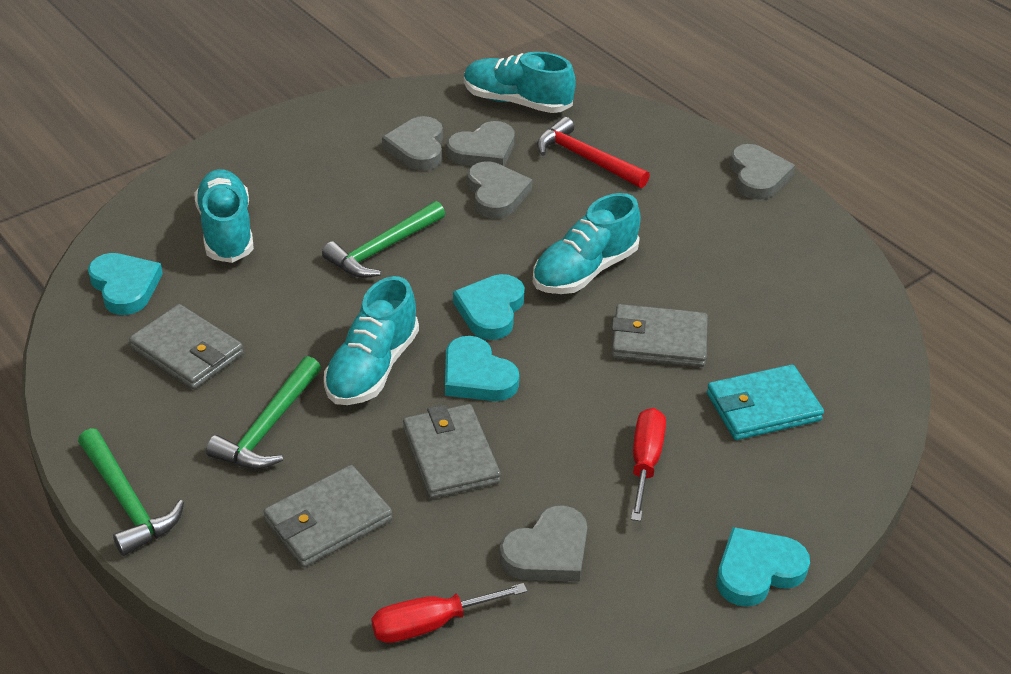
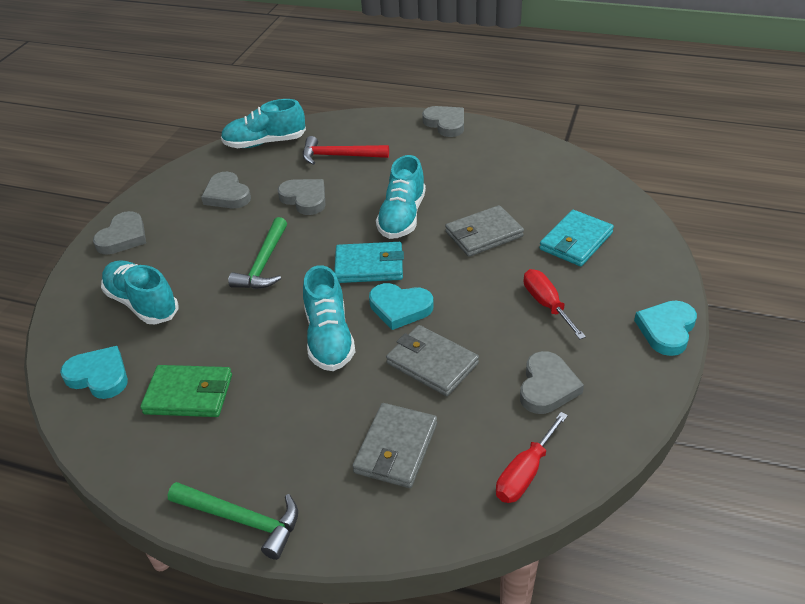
camera: 30 degrees left, 0 degrees up
(187, 351) = (189, 394): grey wallet -> green wallet
(268, 427) = (296, 412): green hammer -> none
(483, 151) = (271, 178): grey heart -> grey heart (123, 237)
(490, 310) = (369, 266): turquoise heart -> turquoise wallet

